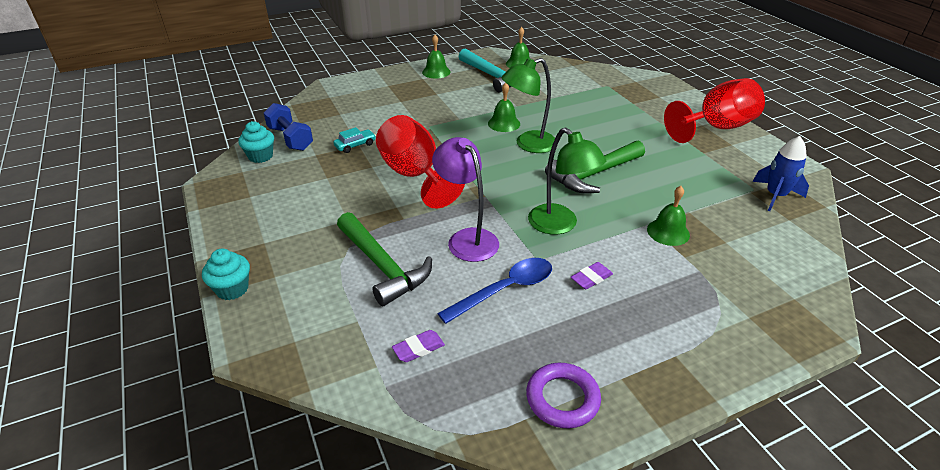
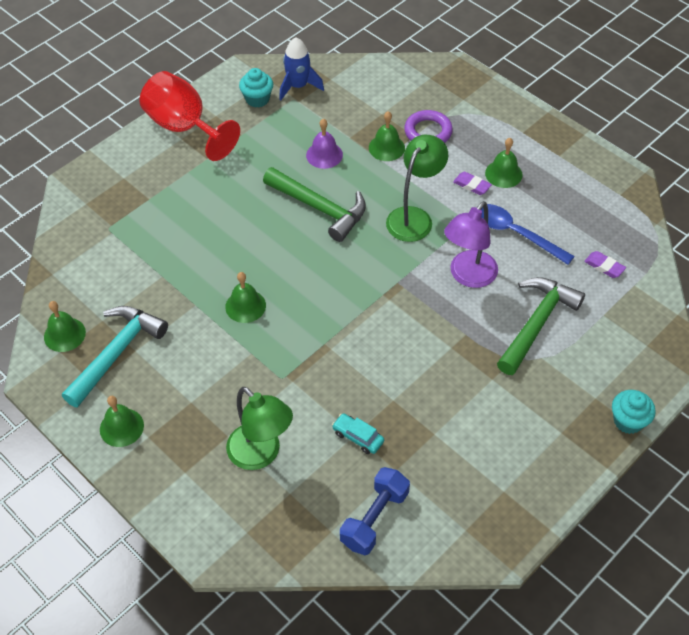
camera: 110 degrees left, 15 degrees up
(260, 156) = (427, 529): turquoise cupcake -> turquoise cupcake (257, 99)
(414, 175) = (391, 353): red goblet -> none
(528, 144) = (284, 272): green lamp -> green lamp (261, 454)
(562, 398) = (594, 180): purple ring -> purple ring (428, 132)
(602, 311) = (503, 174): none -> green bell
(665, 191) = (324, 155): none -> purple bell

